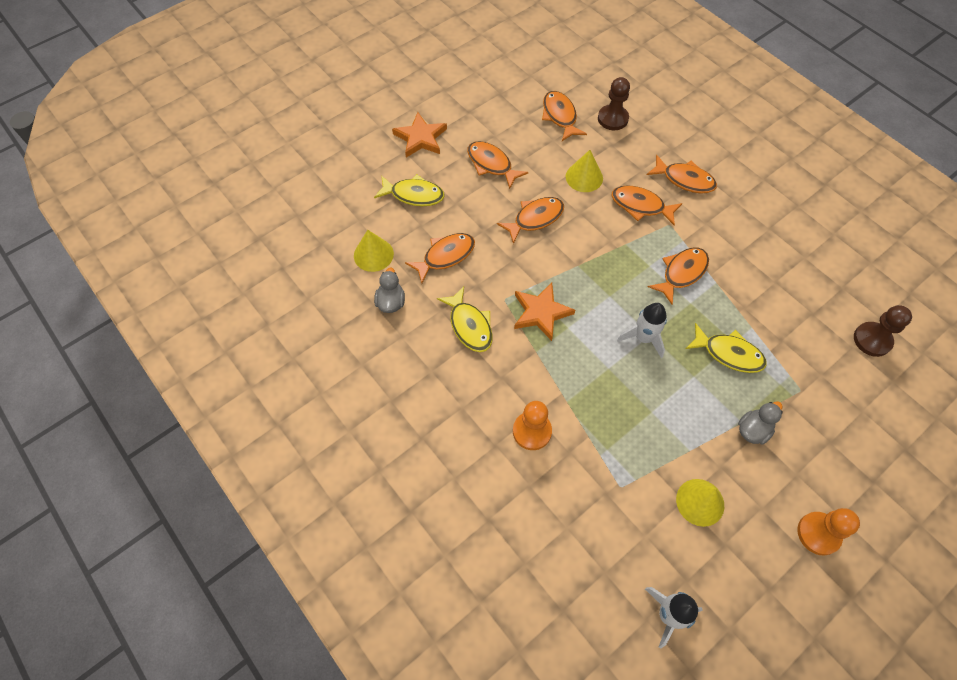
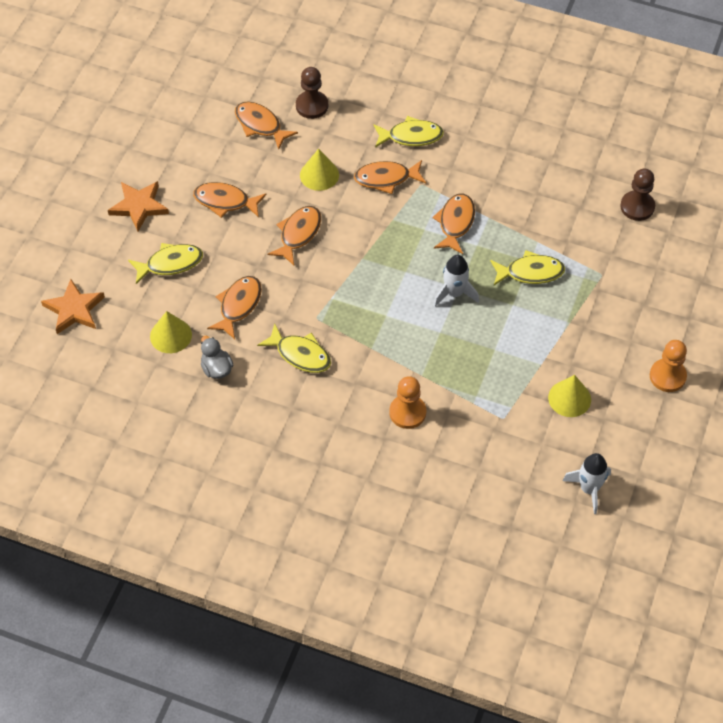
camera: 30 degrees left, 5 degrees down
(541, 313) = (355, 314): orange star -> orange star (74, 309)
(684, 180) = (411, 136): orange fish -> yellow fish
(753, 430) = (581, 324): grey duck -> none

